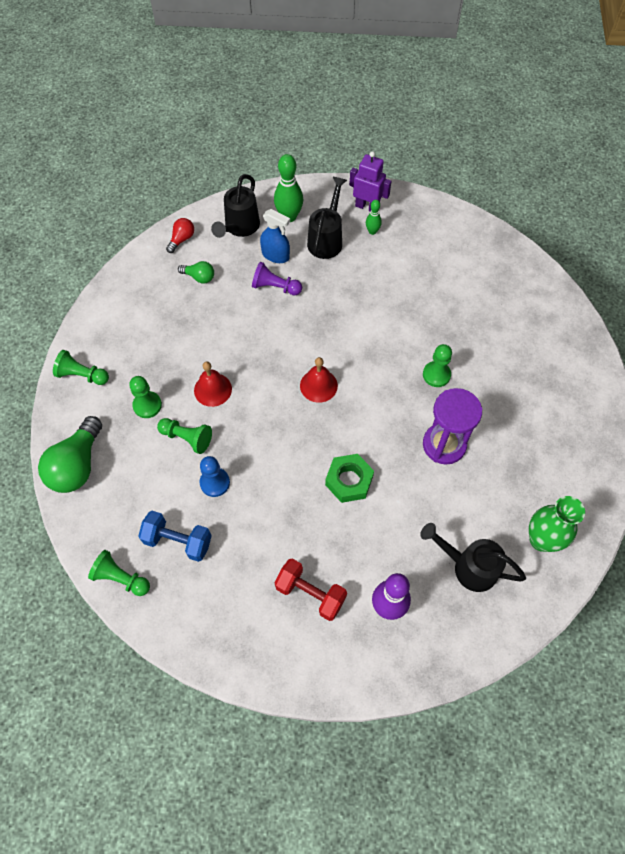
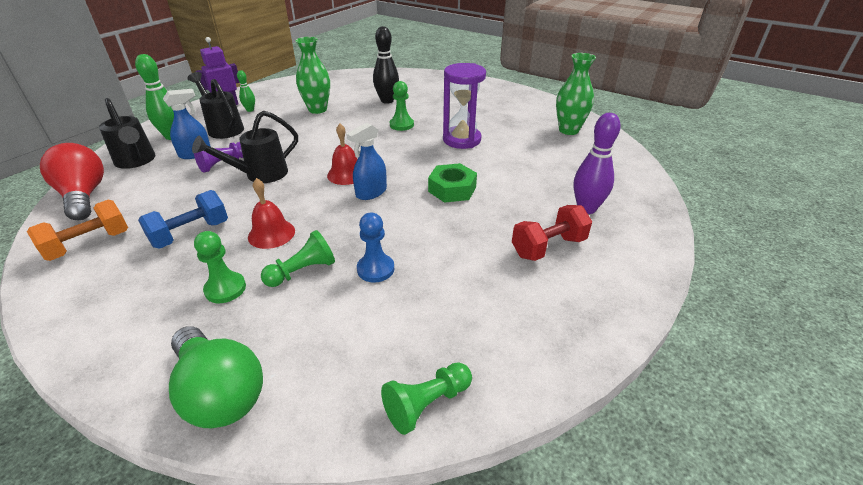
camera: 60 degrees left, 25 degrees down
(82, 375) = (105, 335): green pawn -> none
(140, 293) = (89, 244): none -> orange dumbbell
(178, 541) = (419, 325): blue dumbbell -> blue dumbbell (190, 234)
(182, 239) = (84, 196): red light bulb -> red light bulb, size x1.98
(199, 277) = (142, 200): green light bulb -> none
(304, 421) = (371, 192): none -> blue spray bottle
(414, 283) = (317, 109): none -> green vase
(468, 566) = (572, 162): black watering can -> black watering can (260, 175)
(480, 330) = (387, 101): none -> black bowling pin

